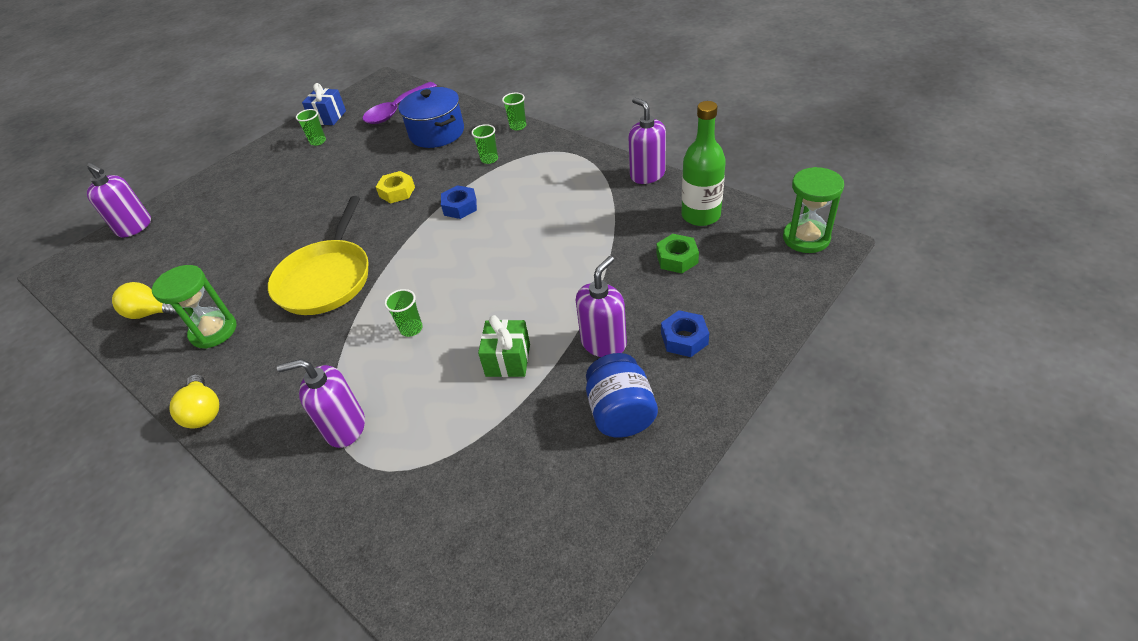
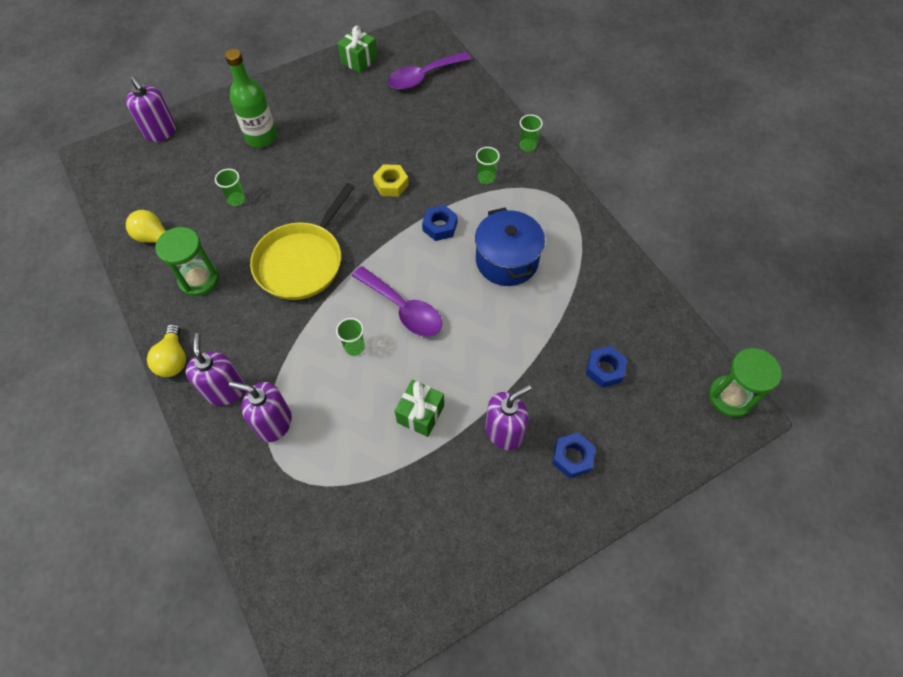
camera: 15 degrees right, 15 degrees up
(318, 141) = (340, 89): green cup -> green cup (236, 199)
(328, 117) = (359, 60): blue gift -> green gift
(437, 133) = (450, 123): blue pot -> blue pot (506, 260)
(450, 280) = (403, 308): none -> purple spoon
(621, 413) = (489, 506): blue jar -> none
(647, 175) = (621, 259): purple soap dispenser -> purple soap dispenser (225, 390)
(677, 258) = (604, 369): green nut -> blue nut
(700, 215) = (648, 329): green bottle -> green bottle (261, 137)

